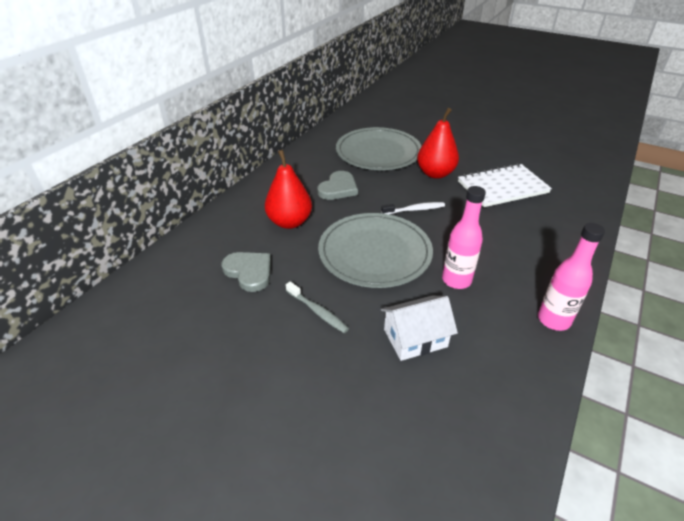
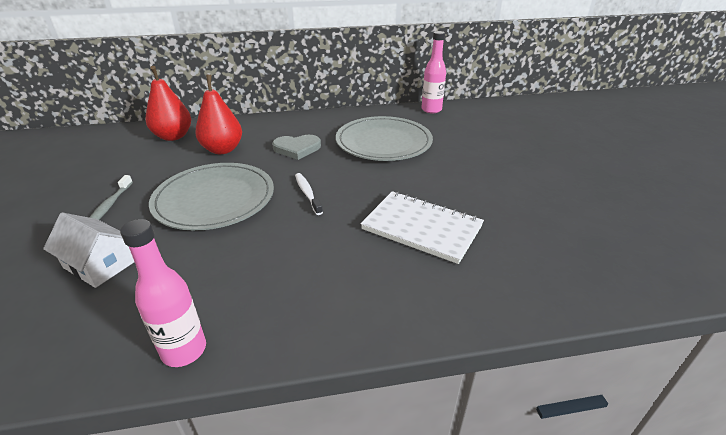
camera: 50 degrees right, 5 degrees down
(249, 272) = (142, 161): grey heart -> none
(415, 210) = (307, 193): white toothbrush -> white toothbrush turned 150 degrees counterclockwise
(435, 173) = (389, 181): red pear -> red pear (173, 136)
(456, 280) = (208, 257): pink bottle -> pink bottle (431, 110)

